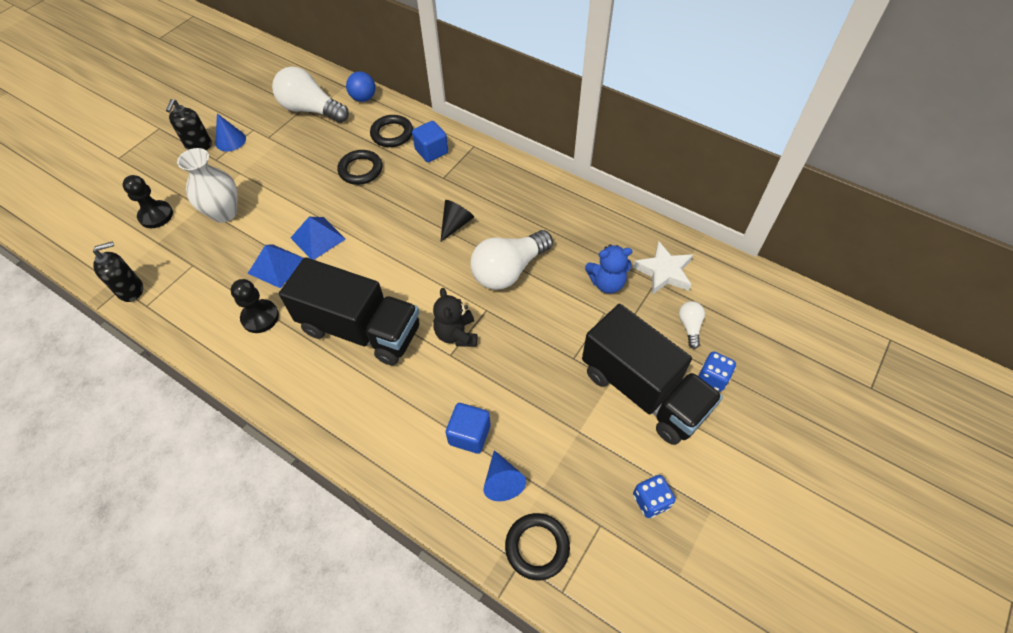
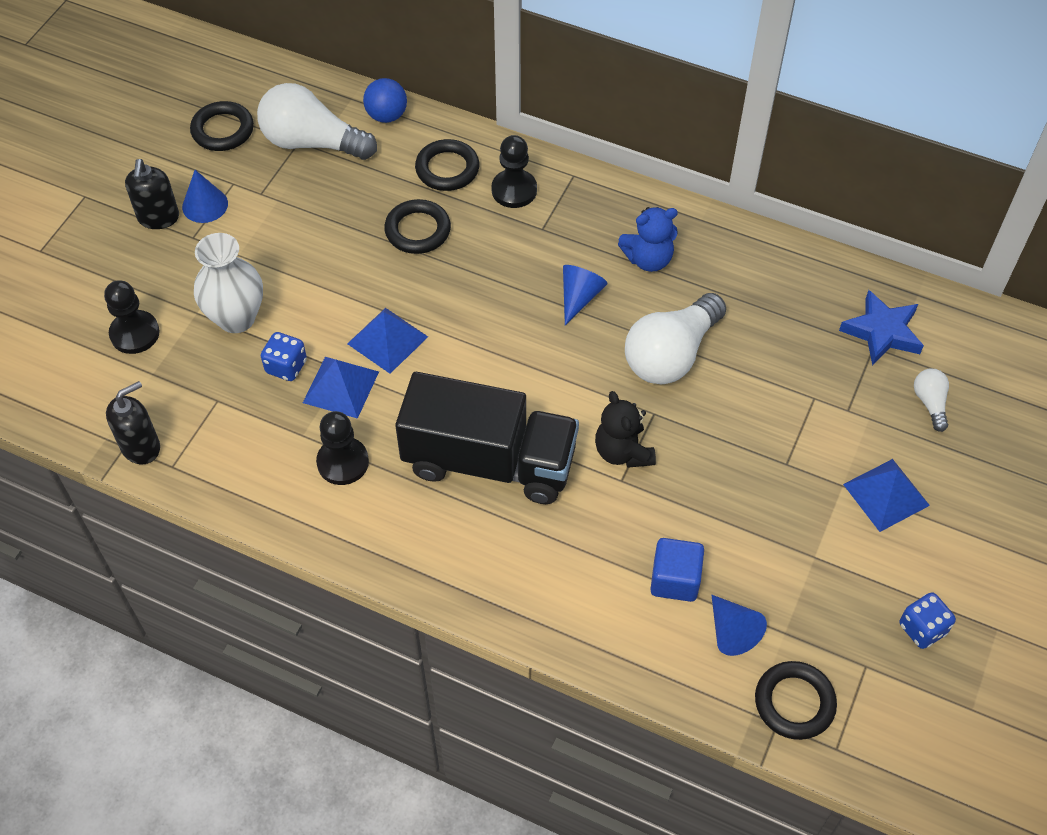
camera: 10 degrees left, 0 degrees up
(258, 97) = (223, 130): none -> black ring
(431, 151) = (514, 190): blue cube -> black pawn
(455, 224) = (579, 297): black cone -> blue cone
(607, 283) = (808, 356): blue teddy bear -> blue teddy bear (648, 259)
(643, 391) = (886, 495): black truck -> blue pyramid
(664, 272) = (882, 332): white star -> blue star
(712, 378) = (971, 466): blue dice -> blue dice (286, 366)

